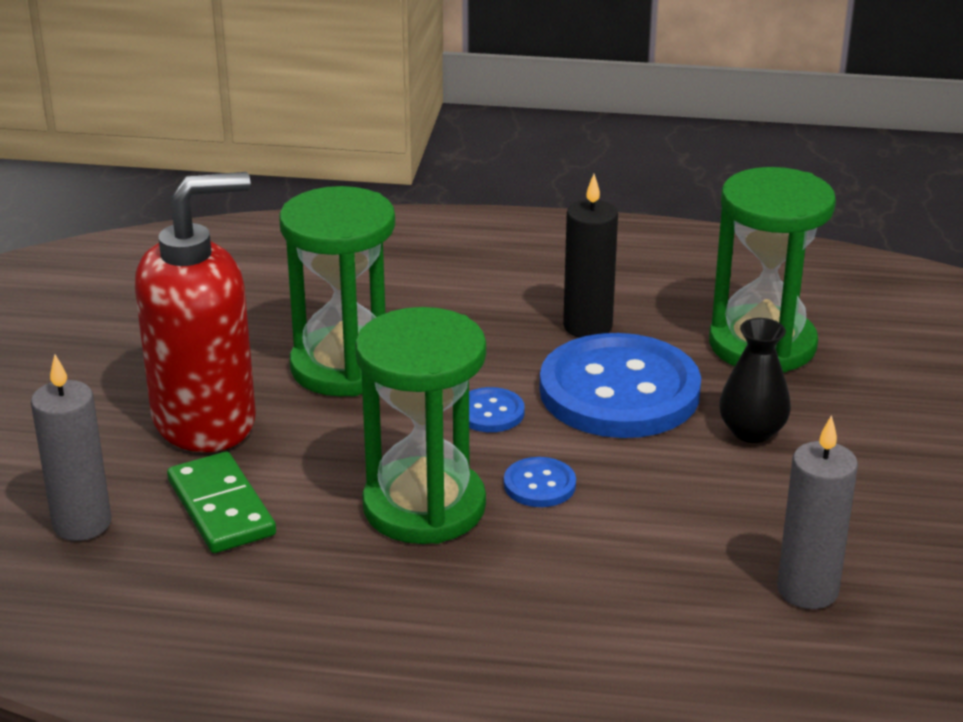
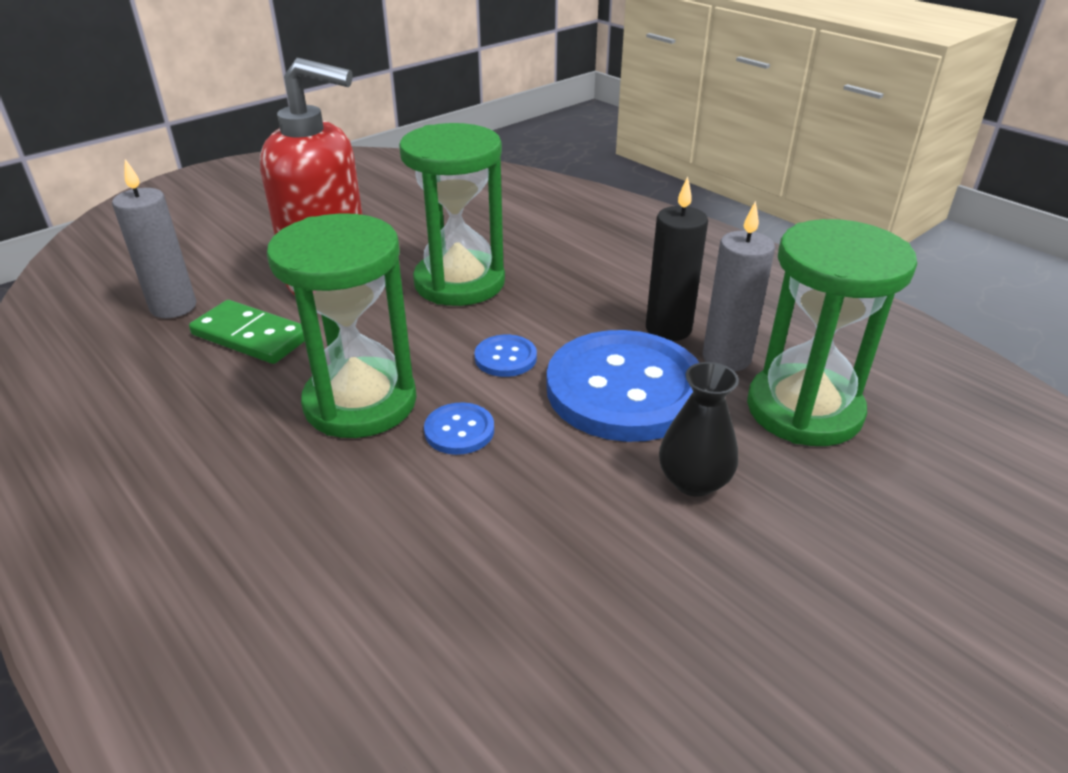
camera: 40 degrees right, 5 degrees up
(221, 507) = (251, 336): green domino -> green domino turned 75 degrees counterclockwise
(807, 590) = (540, 672): grey candle -> grey candle (726, 358)

